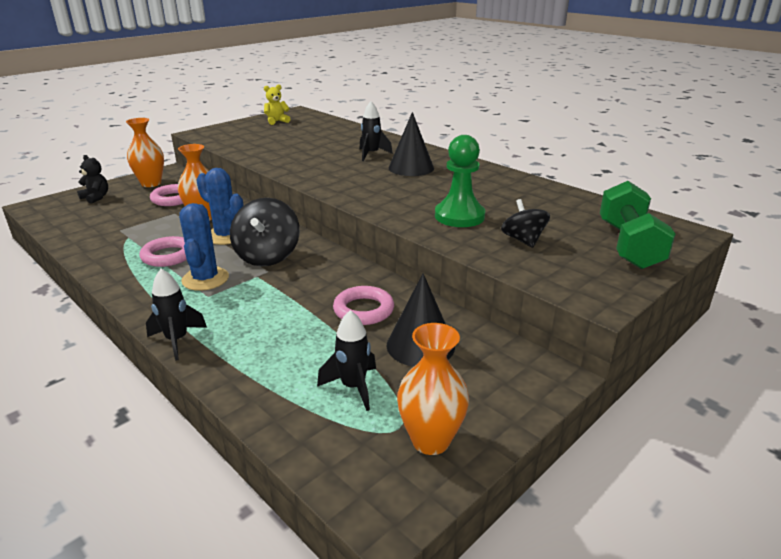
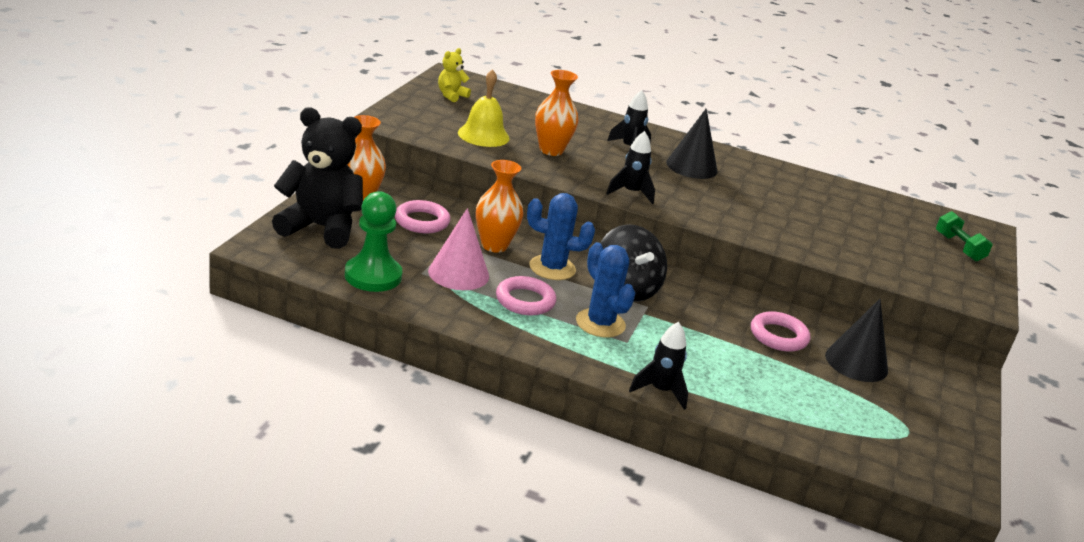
camera: 30 degrees left, 0 degrees up
(96, 197) = (320, 228): black teddy bear -> black teddy bear, size x2.13
(146, 233) = (458, 273): none -> pink cone
(261, 142) = (483, 135): none -> yellow bell
(353, 387) = (847, 407): black rocket -> black rocket (631, 193)
(430, 440) = (939, 436): orange vase -> orange vase (551, 150)
(459, 216) = (804, 228): green pawn -> green pawn (373, 276)
(523, 240) = (880, 251): black spinning top -> none
(628, 245) = (958, 247): green dumbbell -> green dumbbell, size x0.60

